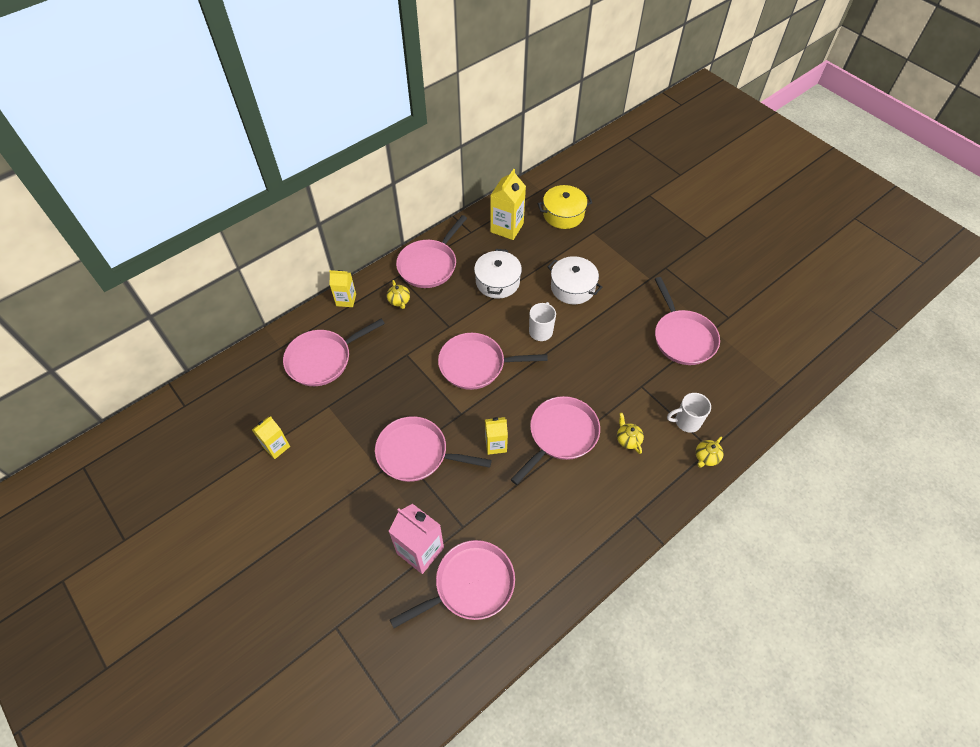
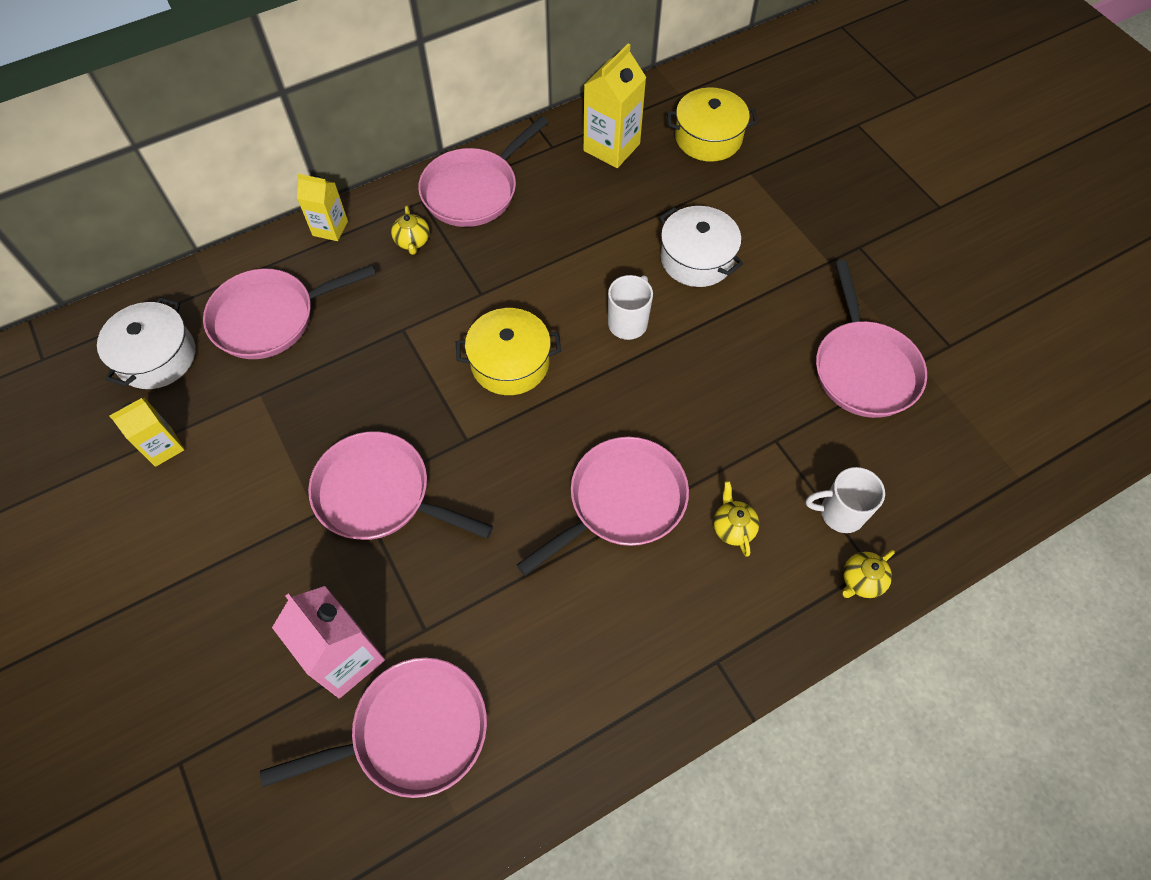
camera: 10 degrees right, 5 degrees up
(476, 365) = (510, 363): pink pan -> yellow pot
(495, 444) = (510, 500): yellow carton -> none
(497, 282) = (576, 232): white pot -> white pot (157, 357)

